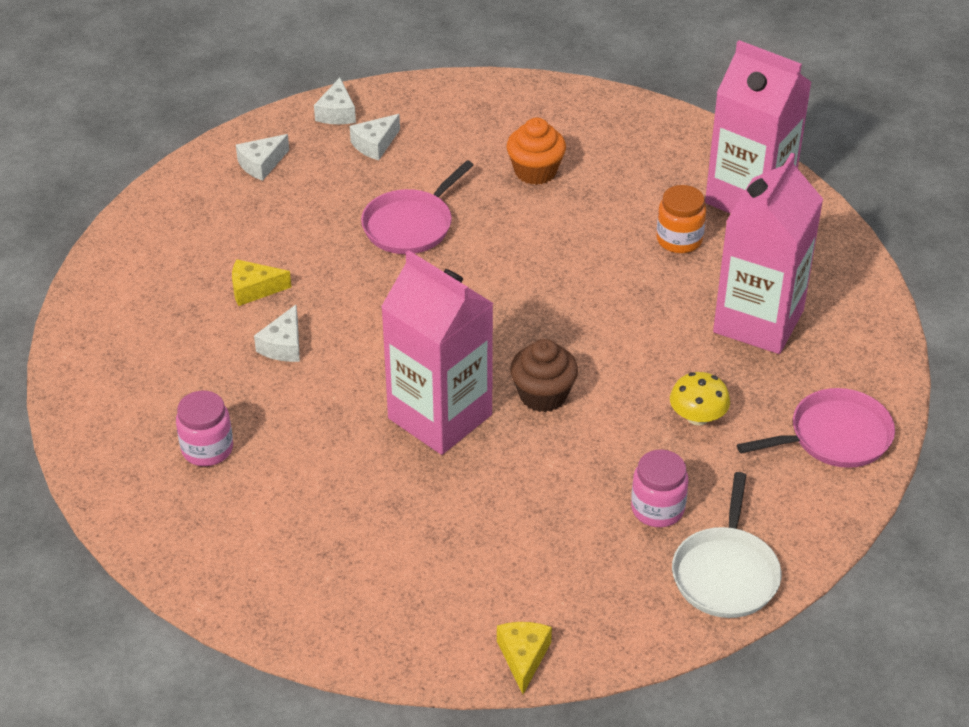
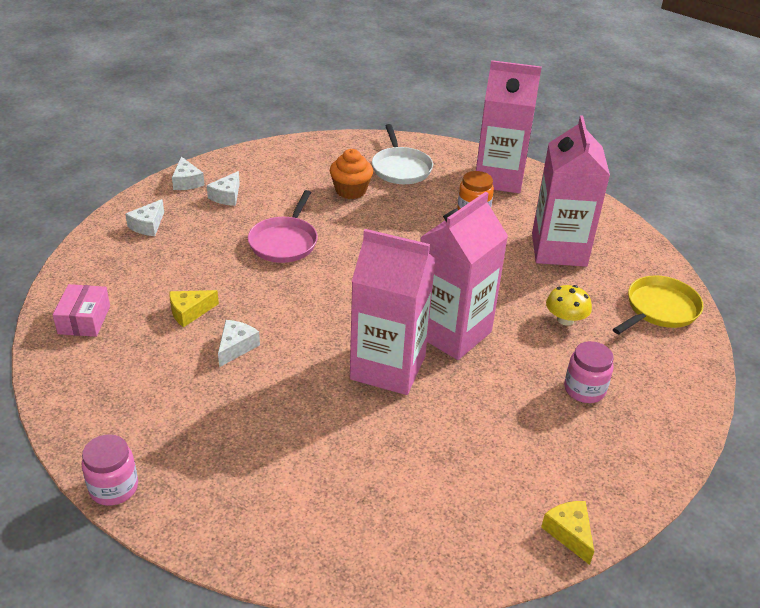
camera: 25 degrees left, 5 degrees down
(137, 269) = (84, 320): none -> pink box
(207, 449) = (217, 443): pink jar -> pink jar (114, 488)
(283, 345) = (236, 347): white cheese -> white cheese turned 150 degrees counterclockwise
(543, 395) = (452, 332): brown cupcake -> pink carton
(725, 573) = (662, 421): white pan -> white pan (401, 168)
(835, 436) = (659, 309): pink pan -> yellow pan

